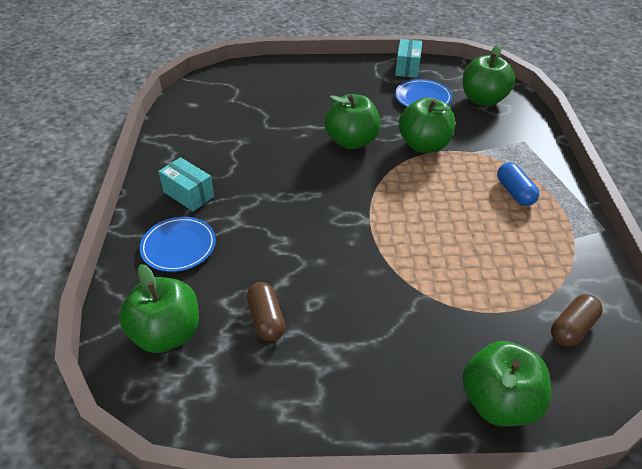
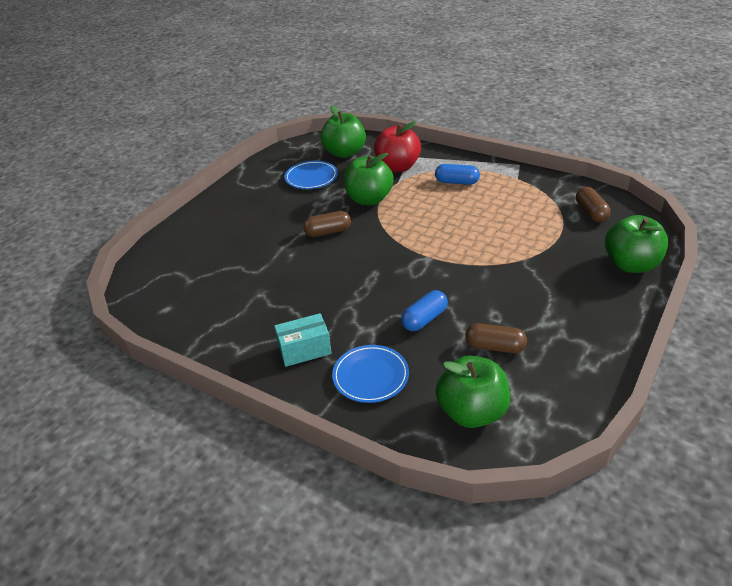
camera: 55 degrees left, 5 degrees down
(274, 252) = (424, 319): none -> blue capsule
(351, 141) = (328, 232): green apple -> brown capsule
(407, 68) = (263, 169): turquoise box -> none
(496, 141) = (398, 167): none -> red apple

